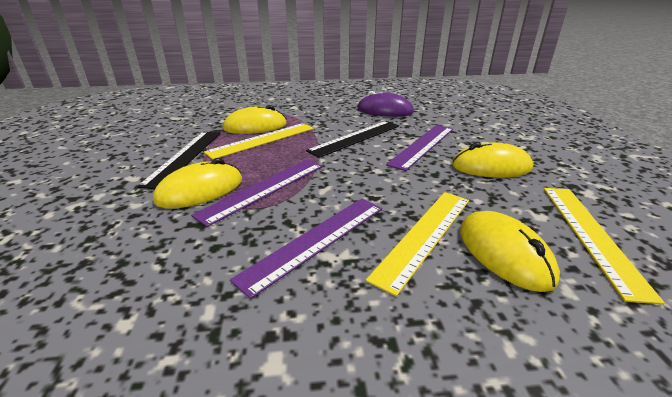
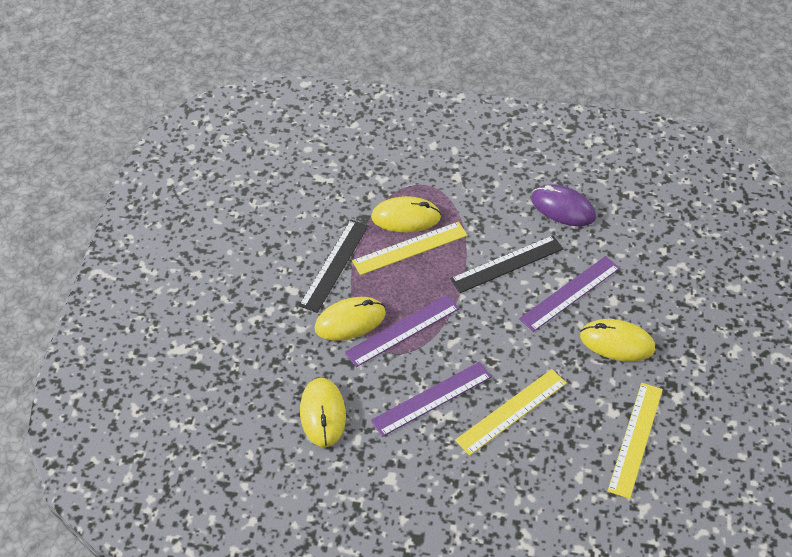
camera: 15 degrees right, 20 degrees up
(504, 253) = (558, 440): yellow mouse -> yellow mouse (322, 414)

